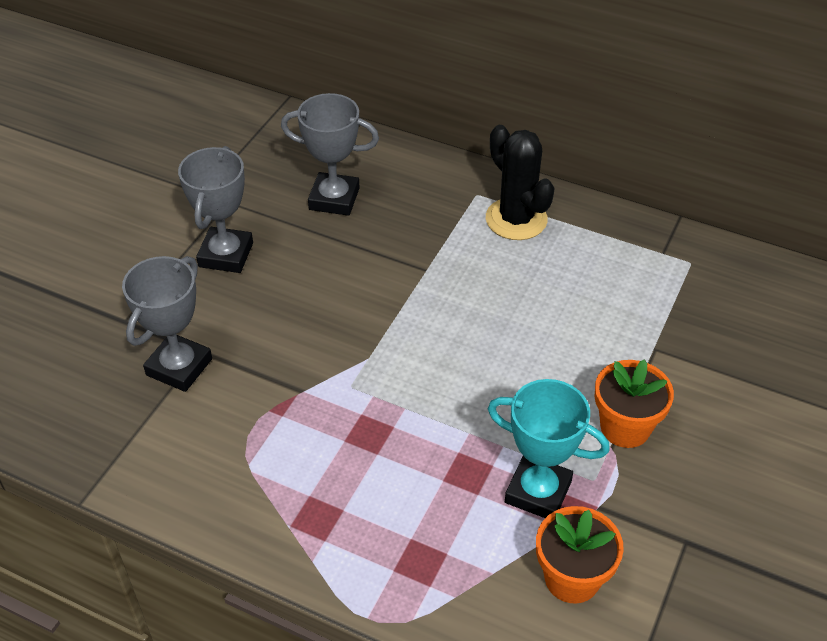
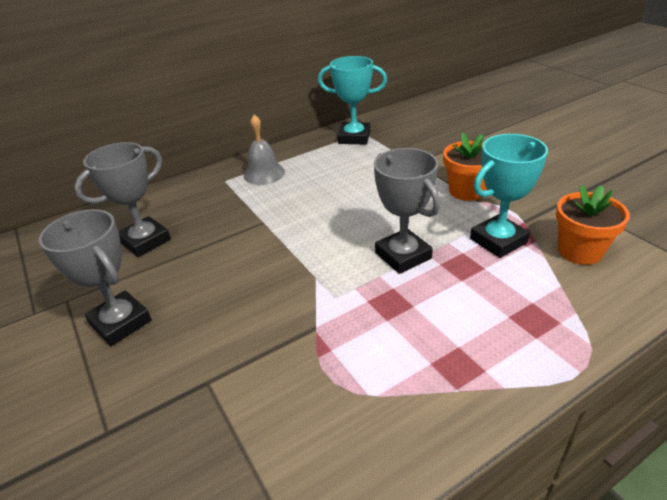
camera: 55 degrees left, 10 degrees down
(179, 367) = (210, 406): grey trophy -> grey trophy (403, 255)
(516, 219) = (264, 174): black cactus -> grey bell
(669, 260) = (354, 137): none -> turquoise trophy

